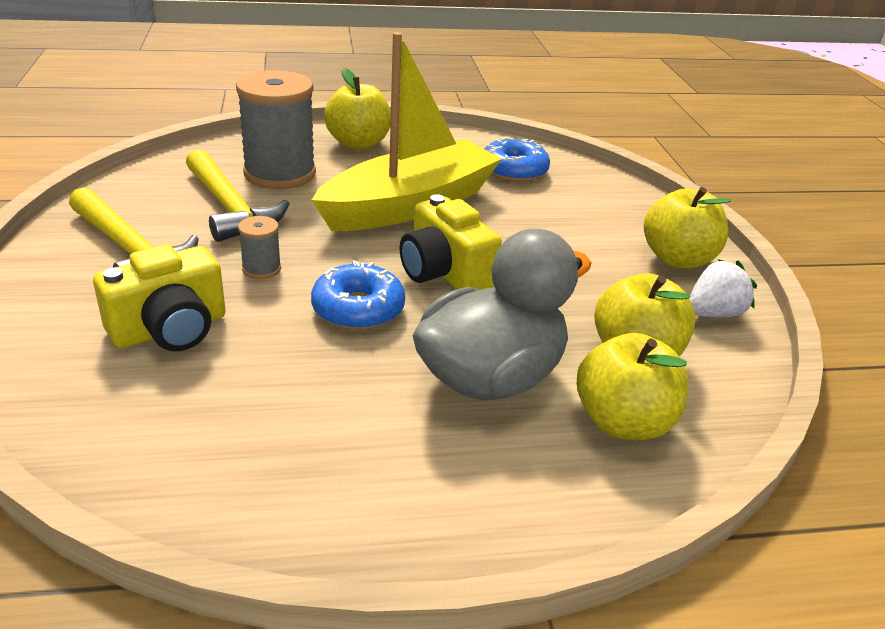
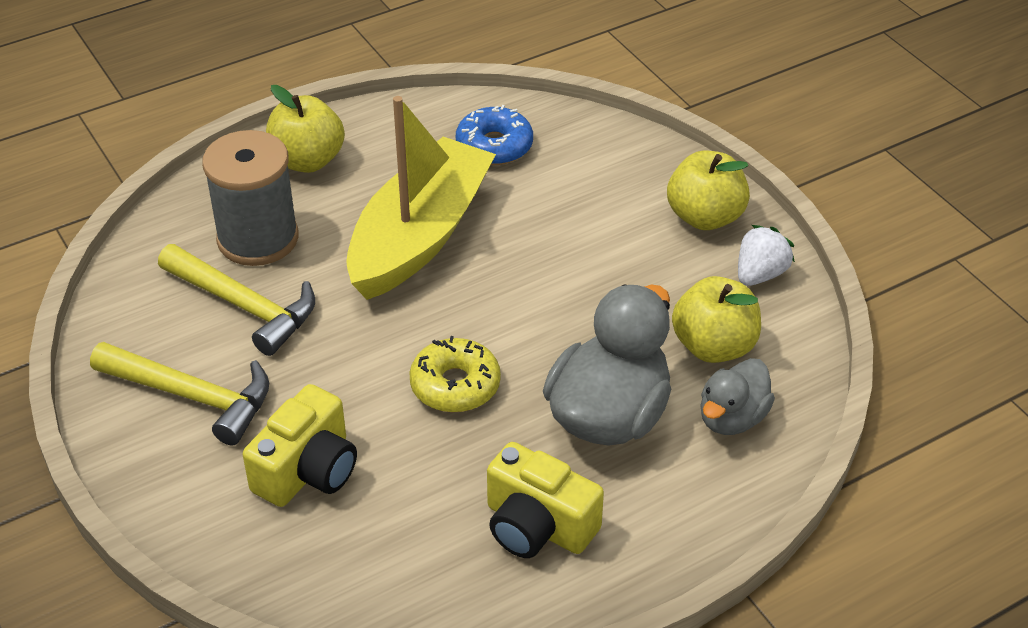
camera: 20 degrees left, 10 degrees up
(261, 269) = (335, 372): grey spool -> none
(358, 309) = (455, 385): blue donut -> yellow donut
(444, 272) = (505, 313): yellow camera -> yellow camera (537, 526)
(623, 422) = (732, 418): yellow apple -> grey duck

